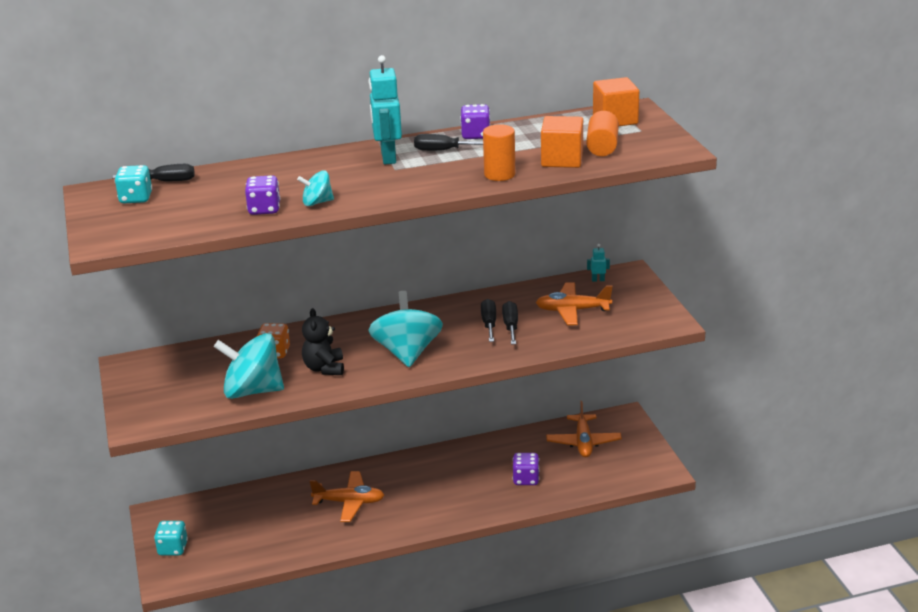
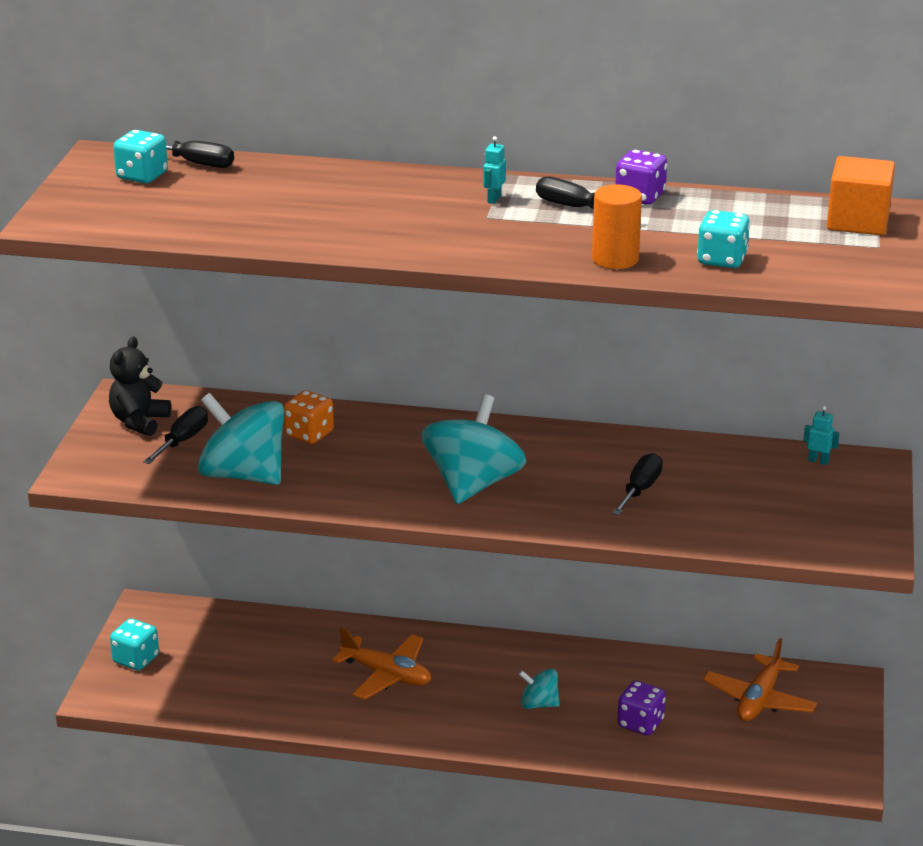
camera: 25 degrees right, 0 degrees up
(264, 209) = (274, 229): purple dice -> none
(317, 202) = (346, 236): turquoise spinning top -> turquoise spinning top (539, 704)
(324, 368) = (353, 473): black teddy bear -> black teddy bear (139, 422)
(388, 157) = (494, 199): turquoise robot -> turquoise robot, size x0.43
(489, 323) = (613, 478): black screwdriver -> black screwdriver (183, 441)
(562, 159) = (722, 260): orange cube -> turquoise dice
(572, 310) = (744, 493): orange plane -> none
(602, 147) = (797, 256): orange cylinder -> none

